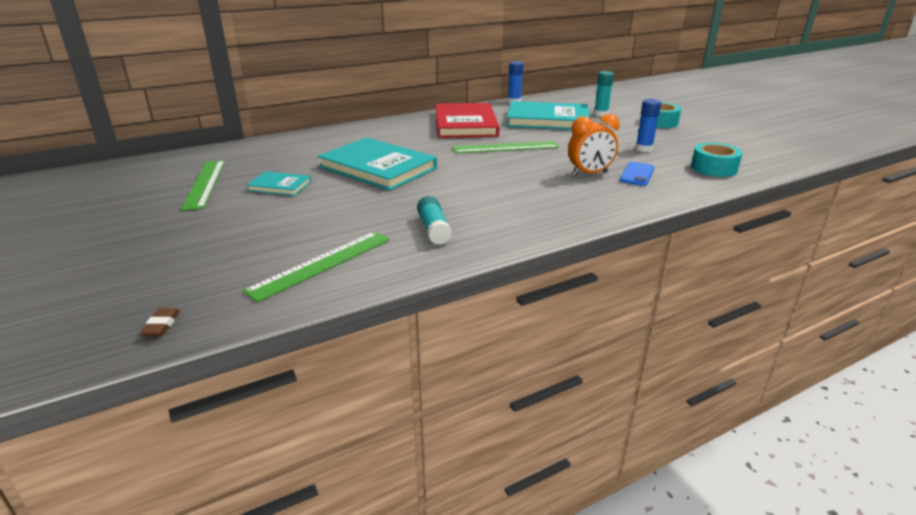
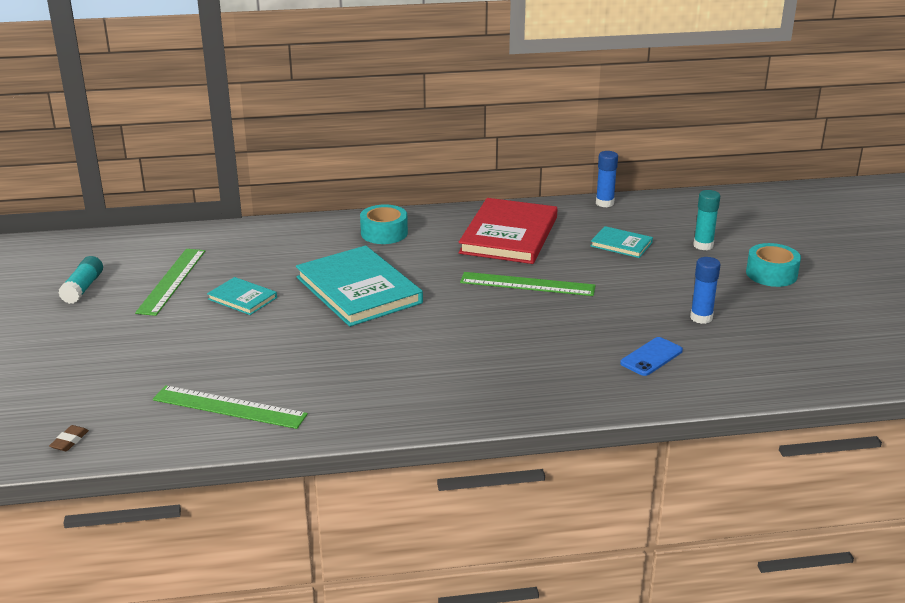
camera: 20 degrees right, 0 degrees up
(322, 264) = (229, 407): green ruler -> green ruler turned 45 degrees clockwise
(433, 229) = (360, 388): turquoise glue stick -> turquoise glue stick (83, 288)
(547, 120) = (621, 244): turquoise book -> turquoise book, size x0.49
(589, 174) = (593, 345): orange clock -> none
(713, 168) = (761, 366): turquoise tape -> turquoise tape (384, 233)

